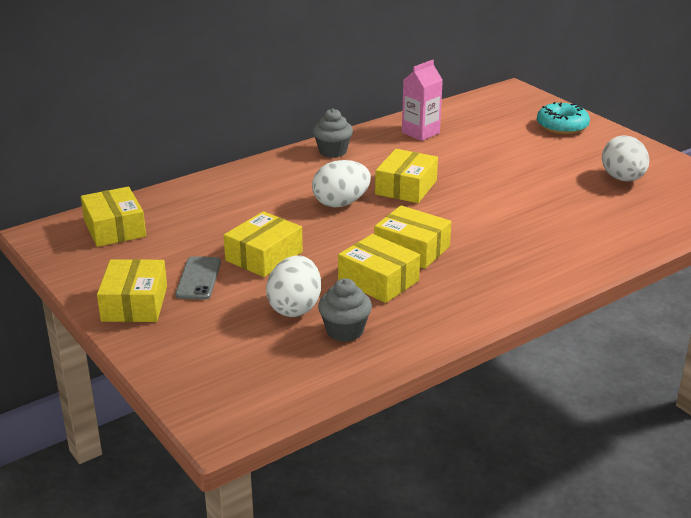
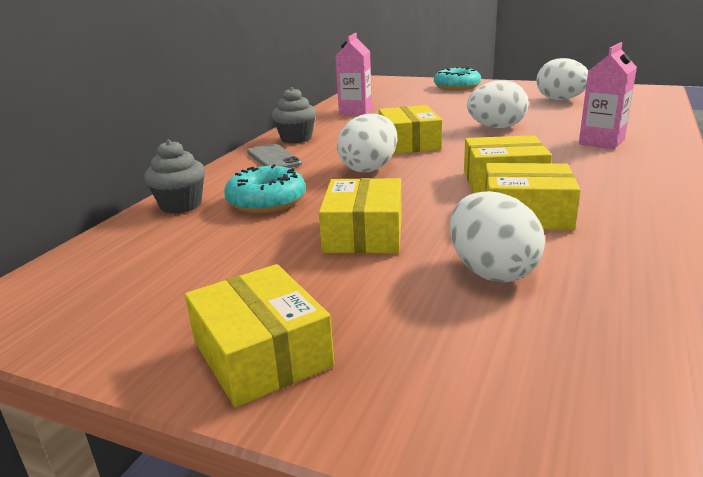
camera: 30 degrees left, 5 degrees down
(115, 228) = (114, 269): yellow box -> none
(198, 278) = (315, 284): grey phone -> grey phone (273, 158)
(241, 209) = (266, 201): none -> turquoise donut
(345, 331) = (592, 273): grey cupcake -> grey cupcake (181, 205)
(501, 194) = (496, 127): none -> white egg
(552, 241) = (601, 142): none -> pink carton

